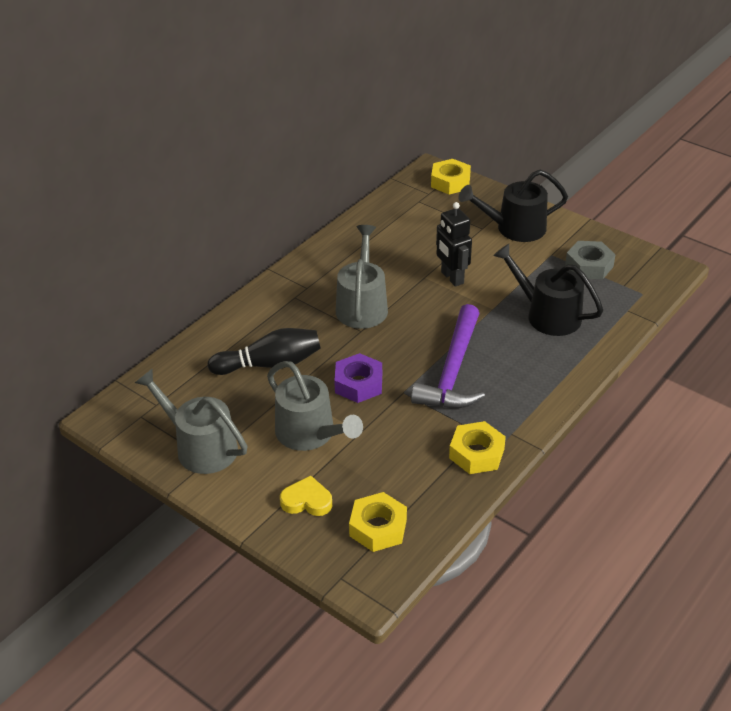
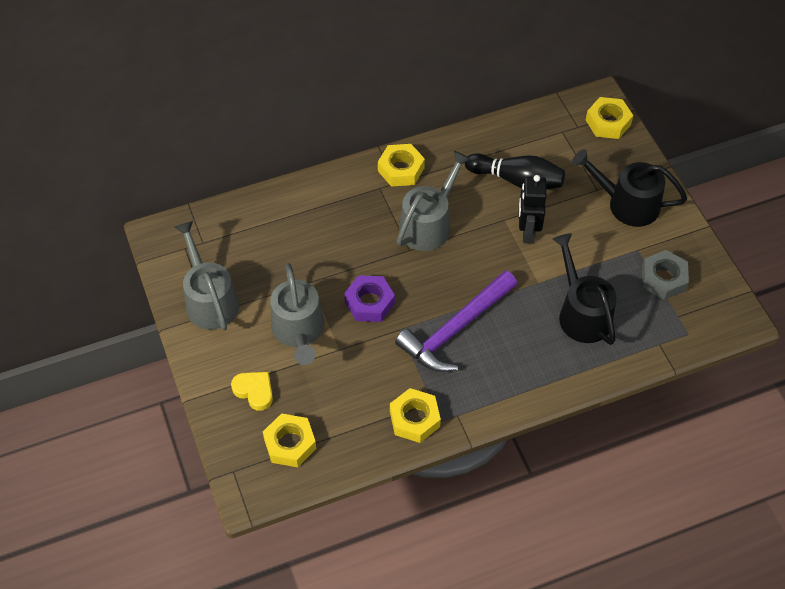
camera: 30 degrees right, 15 degrees up
(270, 364) = (313, 247): black bowling pin -> black bowling pin (517, 180)
(303, 277) = (401, 169): none -> yellow nut

